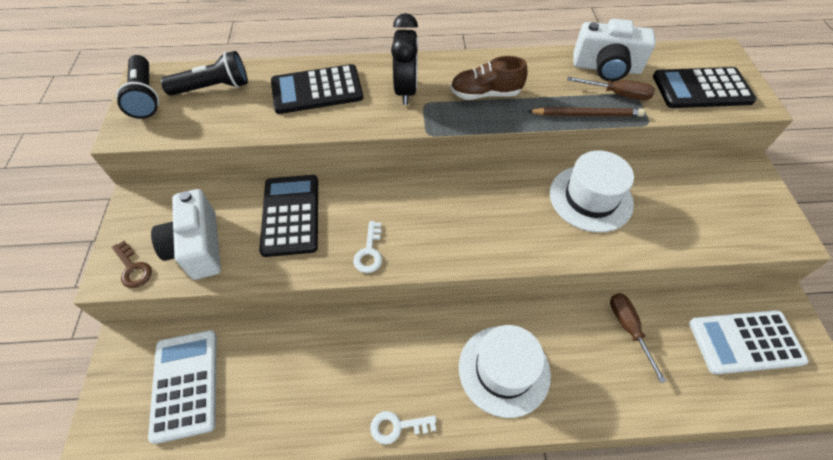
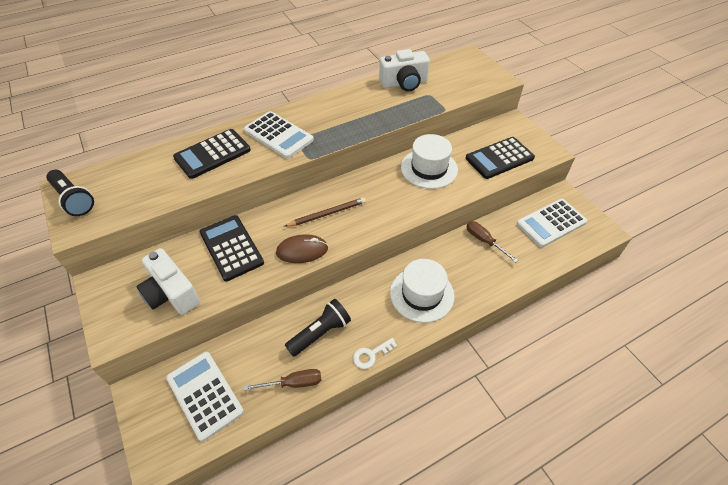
camera: 25 degrees left, 5 degrees down
(133, 268) = (127, 326): brown key -> none
(213, 87) = (128, 176): black flashlight -> black flashlight (320, 333)
(369, 252) = (302, 250): white key -> brown mouse
(406, 90) = (278, 135): black clock -> white calculator
(485, 94) = (335, 122): brown shoe -> none
(587, 114) = (406, 115): brown pencil -> brown pencil (327, 214)
(617, 94) = (419, 98): brown screwdriver -> brown screwdriver (293, 383)
(702, 89) = (466, 80): black calculator -> black calculator (499, 158)

